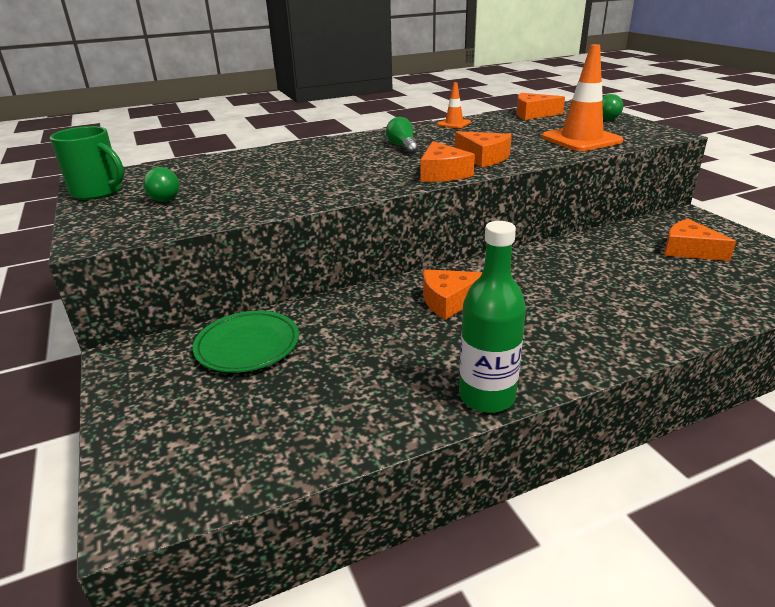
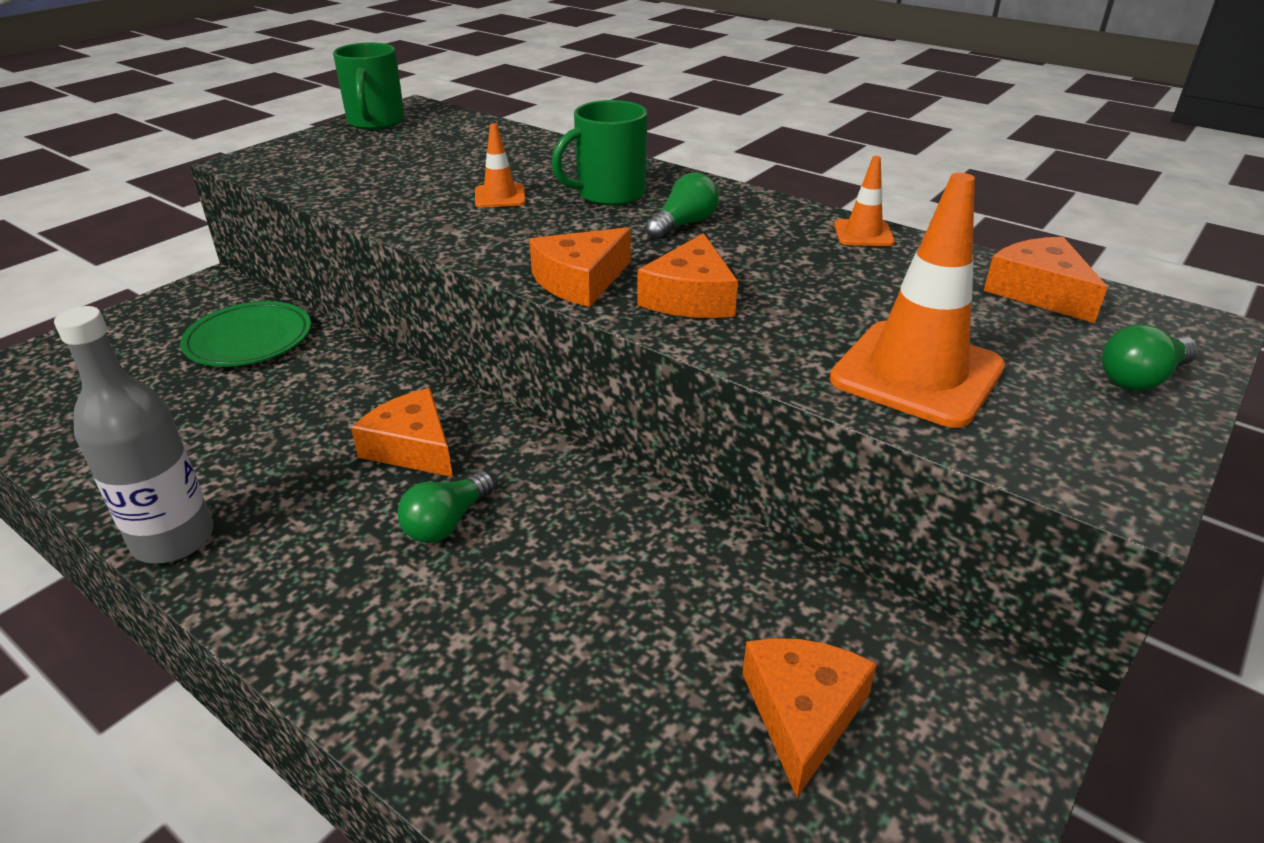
camera: 60 degrees right, 5 degrees up
(163, 197) = (378, 152): green light bulb -> green light bulb (447, 523)
(305, 175) = (500, 196): none -> orange traffic cone
(341, 154) = (608, 194): none -> green mug
(487, 396) = (173, 539): green bottle -> grey bottle

